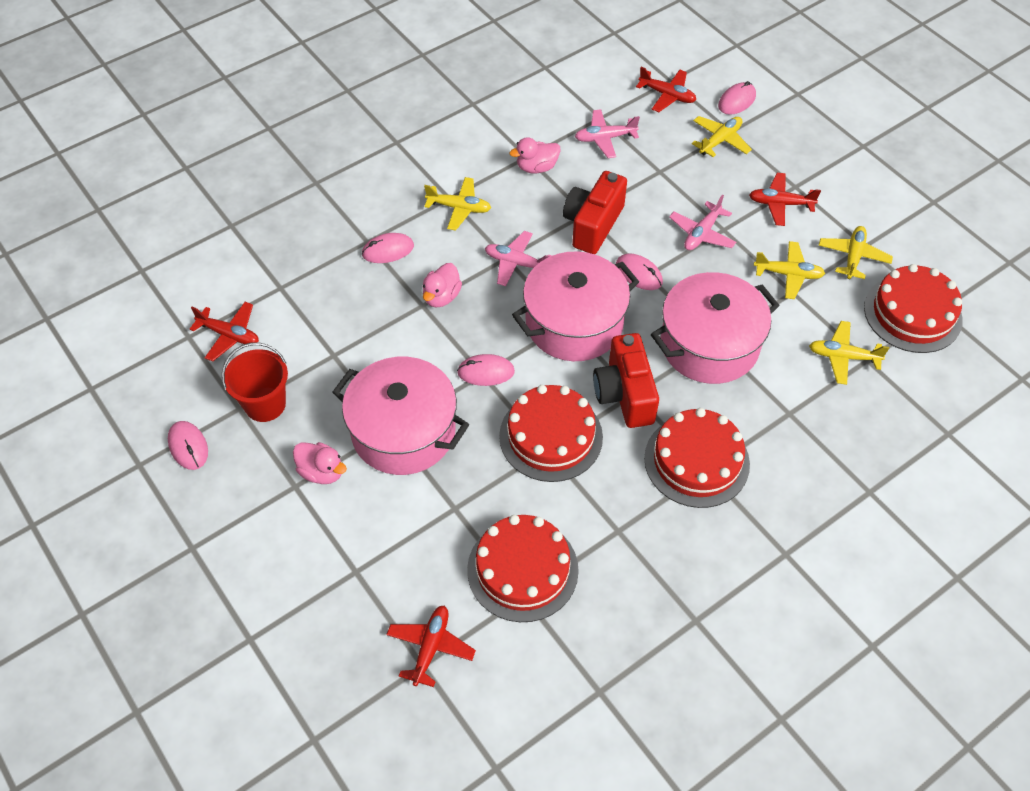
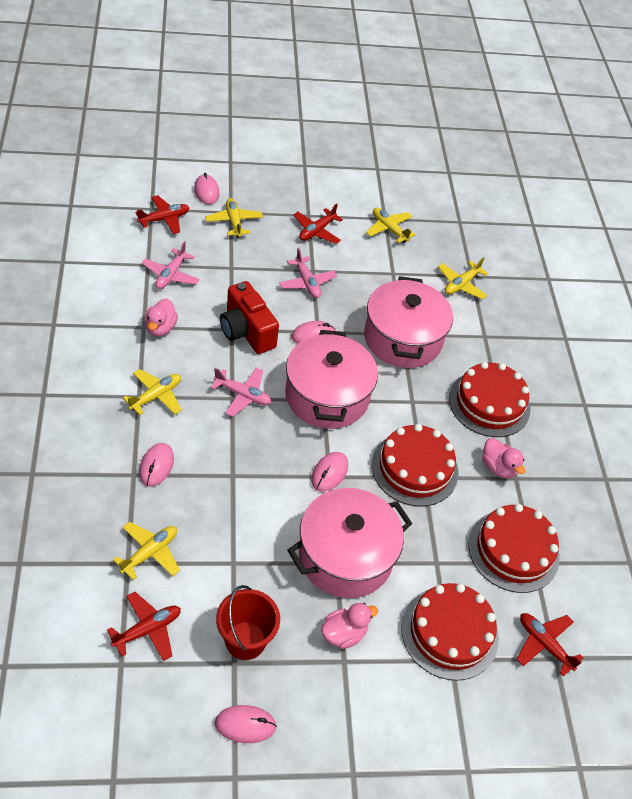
camera: 65 degrees left, 5 degrees down
(441, 297) = (235, 458): pink duck -> pink duck (498, 467)
(516, 263) = (243, 395): pink plane -> pink plane turned 120 degrees counterclockwise
(624, 394) = (409, 406): red camera -> none
(788, 274) = (377, 265): yellow plane -> yellow plane (150, 553)
(912, 313) = (453, 234): red cake -> red cake (449, 632)

